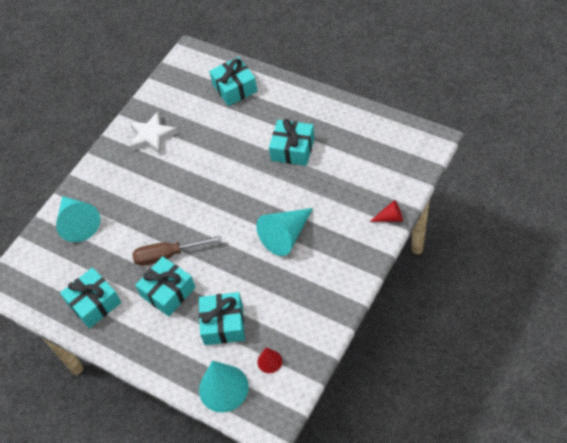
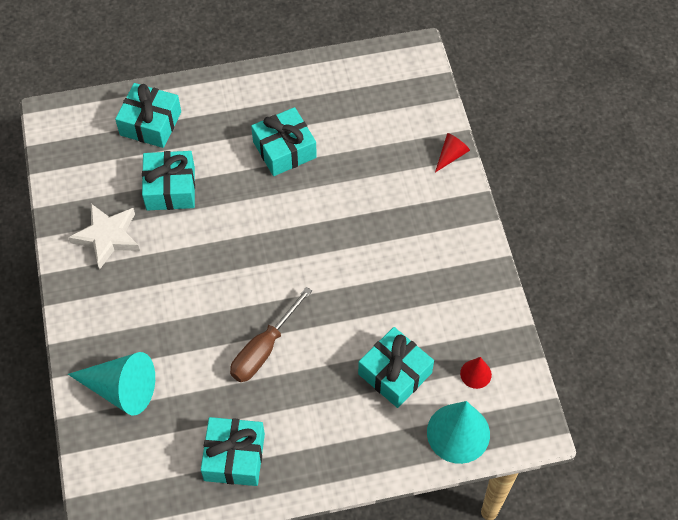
camera: 50 degrees left, 5 degrees up
(168, 292) = (303, 385): turquoise gift -> turquoise gift (170, 188)
(286, 236) = (368, 242): turquoise cone -> none

